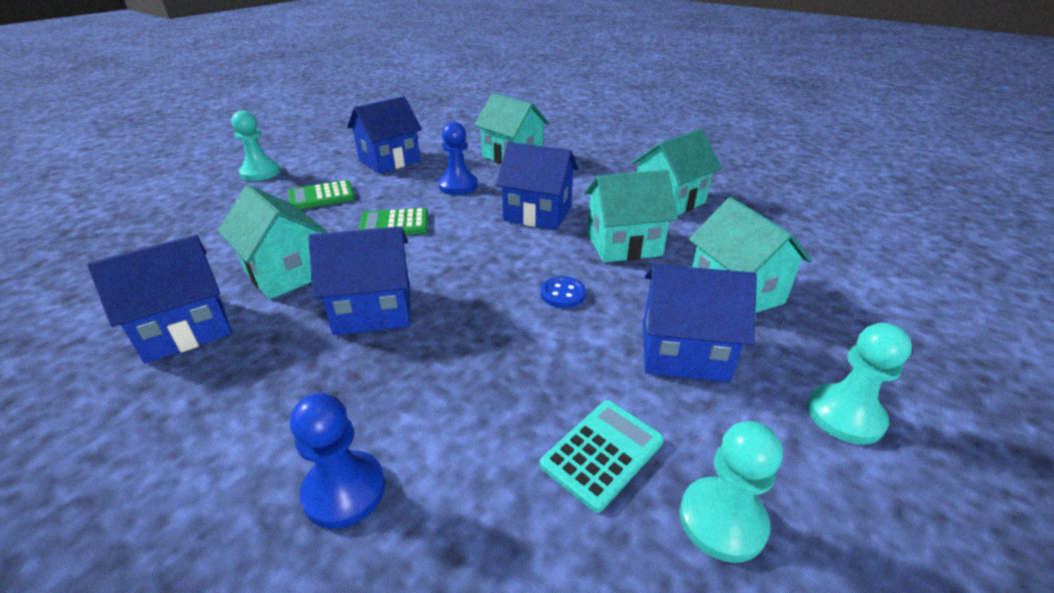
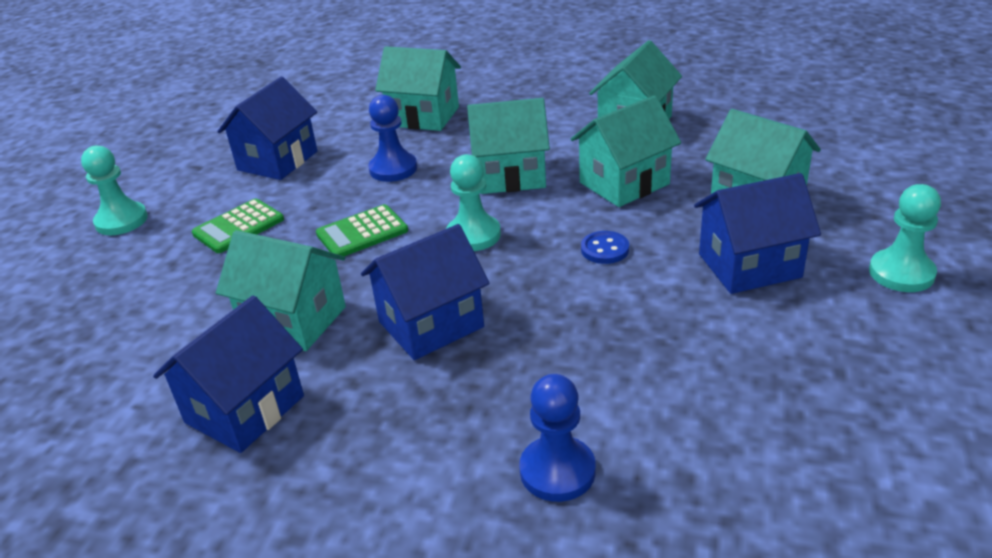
camera: 20 degrees left, 0 degrees up
(537, 213) = (510, 176): blue house -> turquoise house
(602, 453) = (742, 366): turquoise calculator -> none
(722, 520) = (860, 377): turquoise pawn -> turquoise pawn (473, 235)

